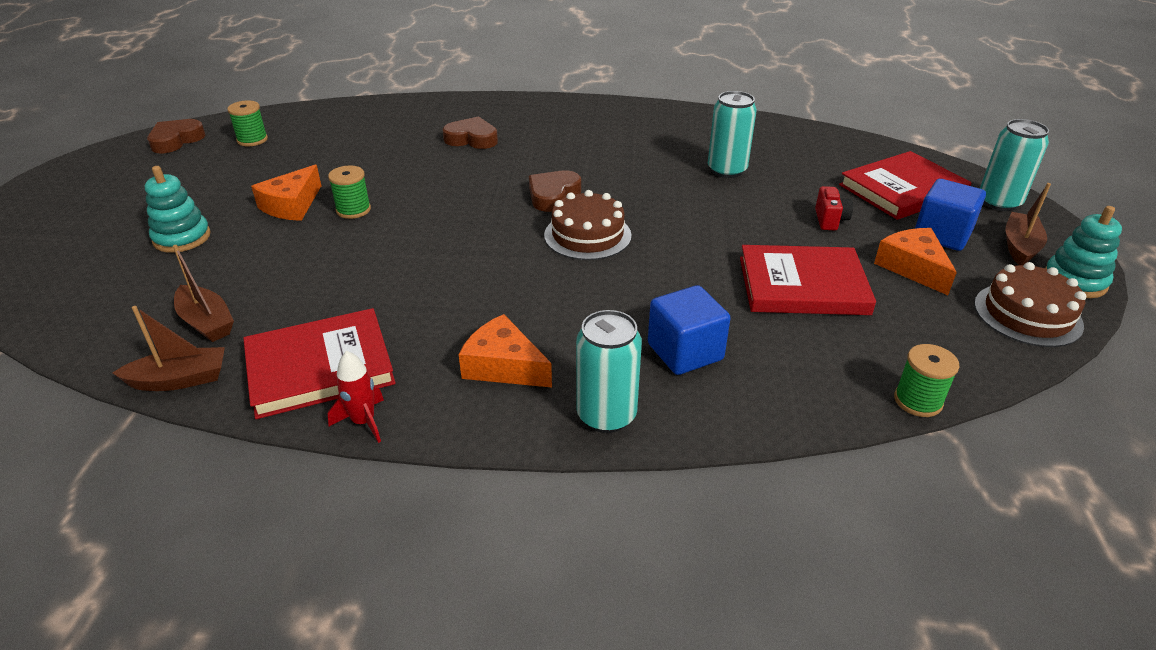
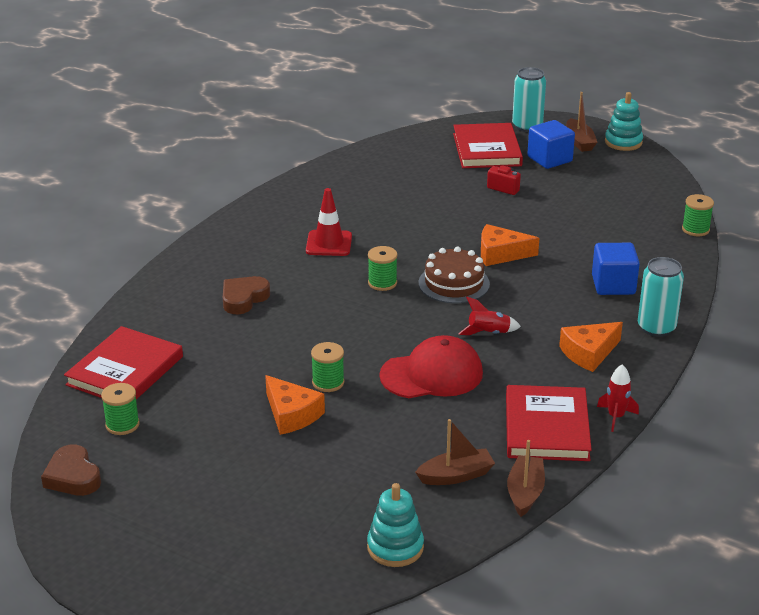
camera: 65 degrees left, 5 degrees down
(182, 238) = (305, 482): turquoise stacking toy -> turquoise stacking toy (395, 547)
(396, 263) = (432, 374): none -> red cap
(500, 280) = (488, 333): none -> red rocket
(553, 195) = (382, 283): brown heart -> green spool
(602, 152) = (329, 243): none -> red traffic cone
(727, 170) = (405, 201): turquoise can -> none
(802, 285) = (571, 224): red book -> red book (125, 371)
(912, 267) = (577, 182): orange cheese -> orange cheese (500, 254)
(1020, 246) = (579, 142): brown boat -> brown boat turned 150 degrees counterclockwise
(1027, 314) = (644, 169): brown cake -> none

